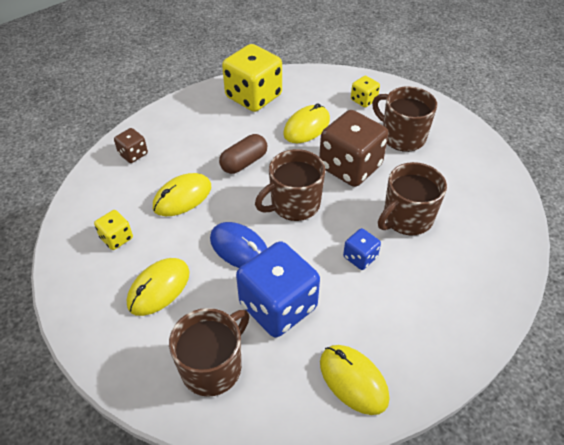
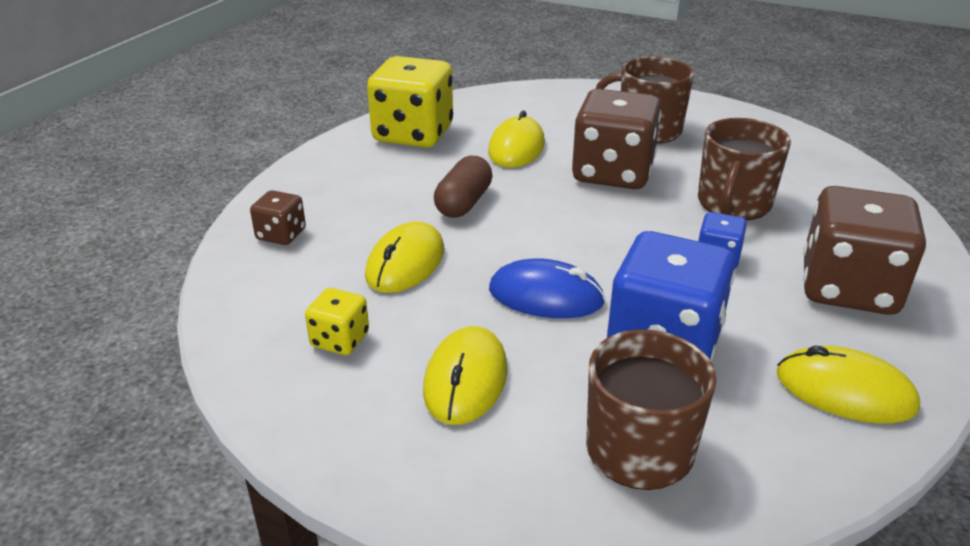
camera: 25 degrees left, 15 degrees down
(294, 204) = (576, 228): brown mug -> none
(363, 100) = (565, 107): yellow dice -> none
(422, 310) = (848, 288): none -> brown dice

